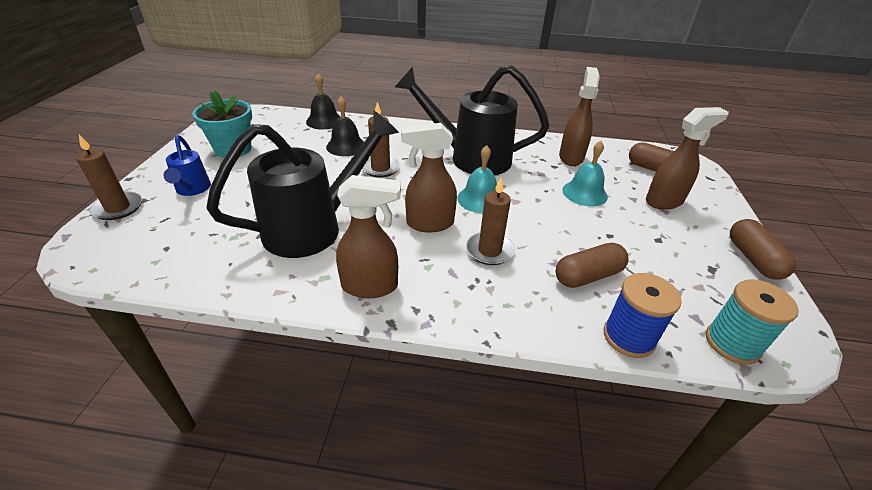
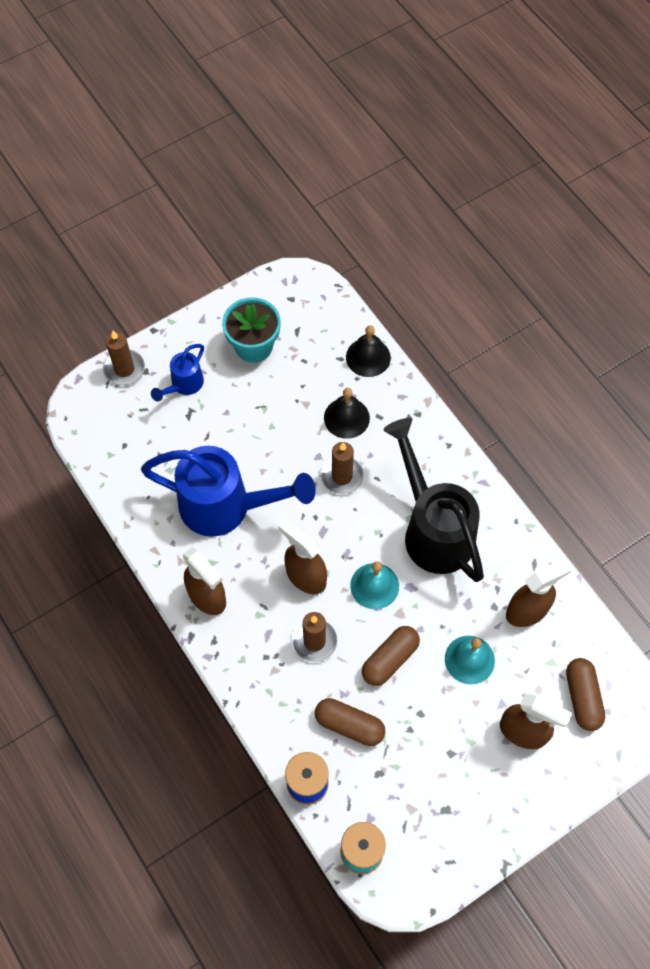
camera: 50 degrees right, 25 degrees up
(315, 227) = (227, 507): black watering can -> blue watering can
(753, 259) = (492, 837): brown capsule -> brown capsule (390, 659)

